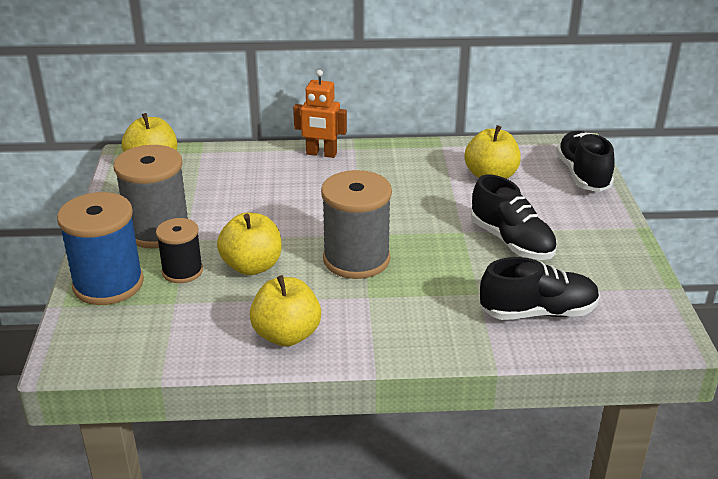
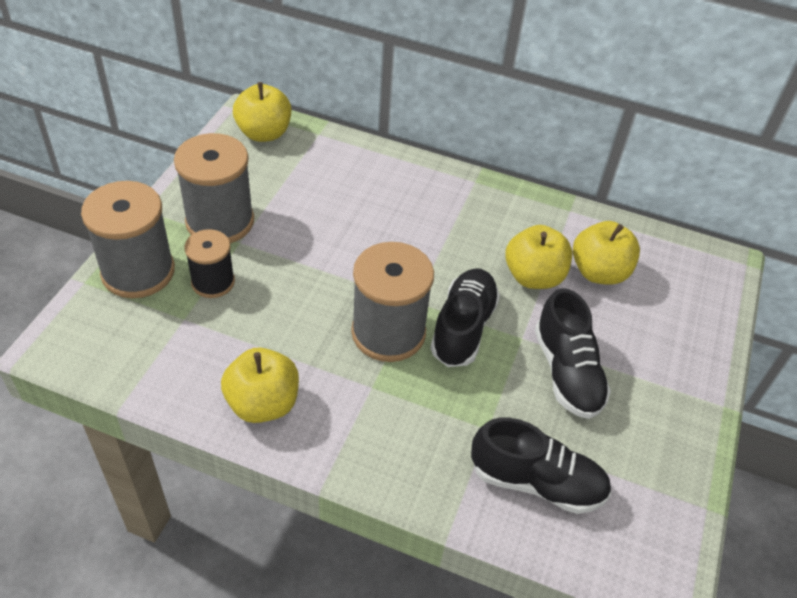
camera: 20 degrees right, 15 degrees up
(108, 284) = (138, 272): blue spool -> grey spool
(252, 266) = (281, 301): yellow apple -> yellow apple (533, 277)
(321, 154) = (435, 177): orange robot -> none
(583, 175) = (707, 308): black shoe -> black shoe (463, 328)

